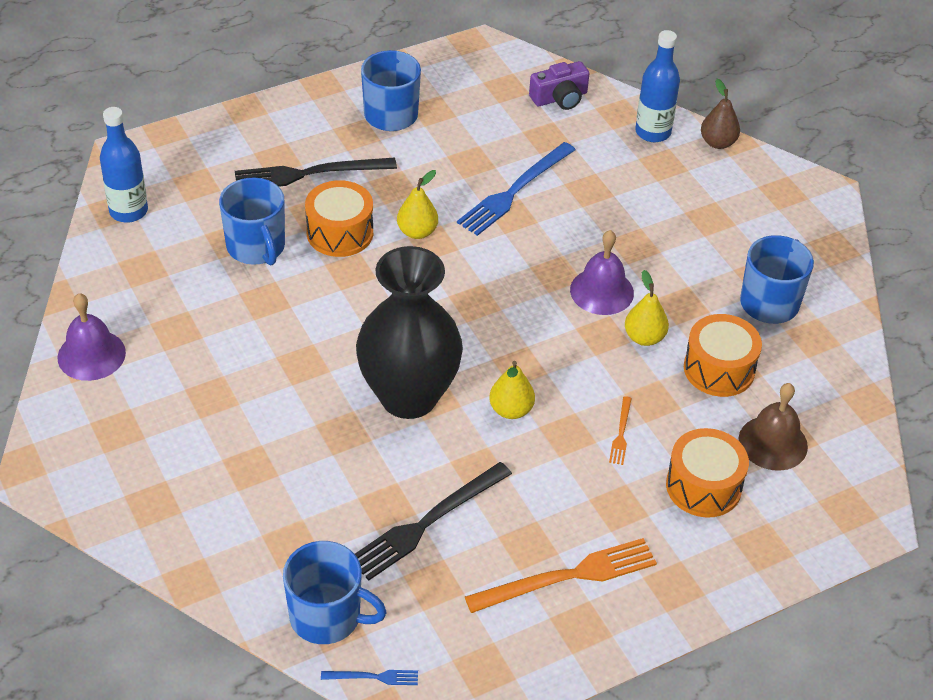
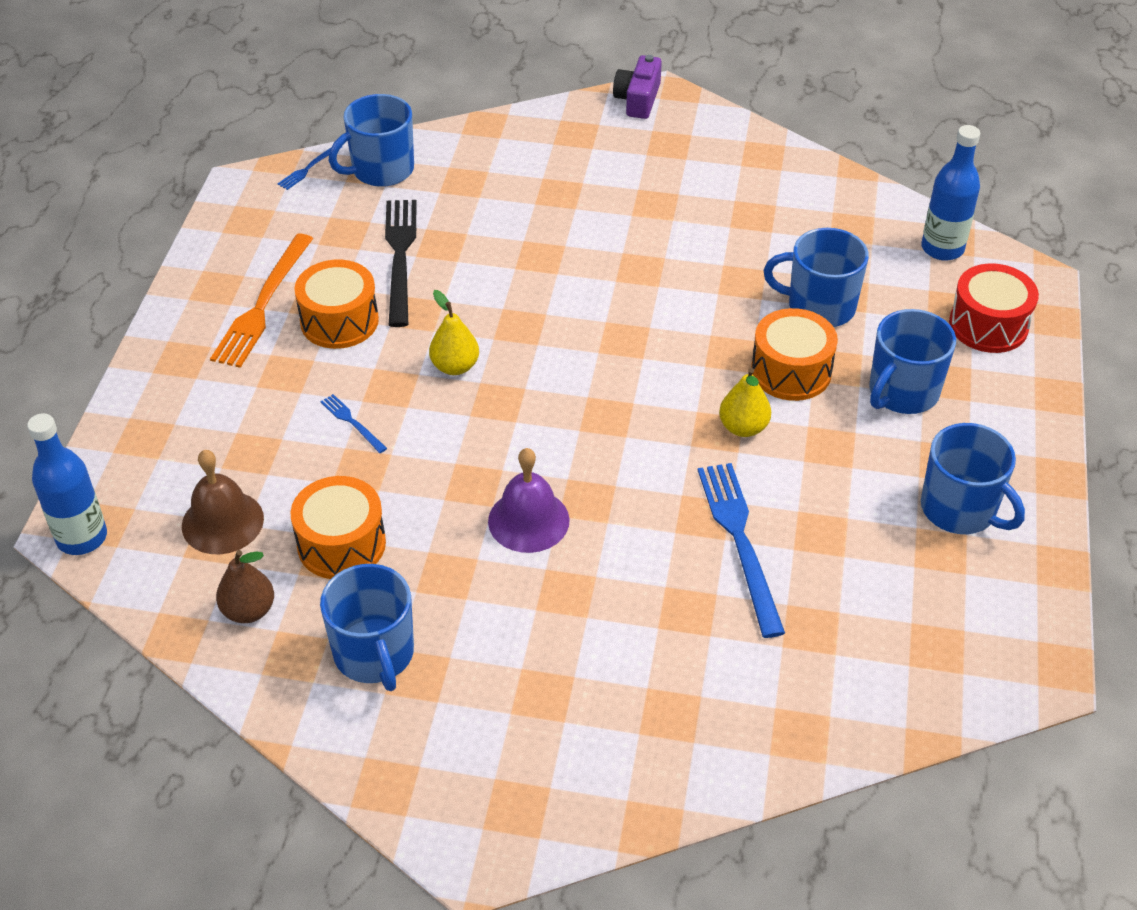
camera: 130 degrees right, 0 degrees up
(91, 355) = (767, 161): purple bell -> none
(200, 159) = (988, 325): none -> red drum
(309, 174) = (902, 392): black fork -> blue mug
(408, 396) = (537, 312): black vase -> none
(560, 98) = (876, 690): purple camera -> purple camera (638, 99)
(621, 433) = (352, 422): orange fork -> blue fork
(644, 337) = (438, 513): yellow pear -> none
(653, 132) = (736, 745): blue bottle -> blue bottle (82, 537)
(703, 486) = (239, 440): orange drum -> orange drum (339, 321)
(717, 143) = (661, 804): brown pear -> brown pear (249, 610)

